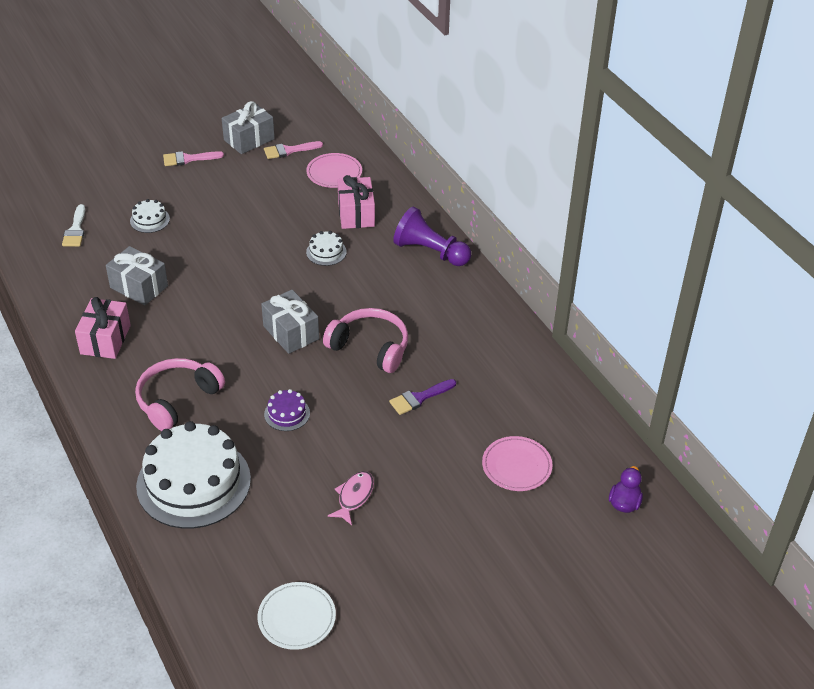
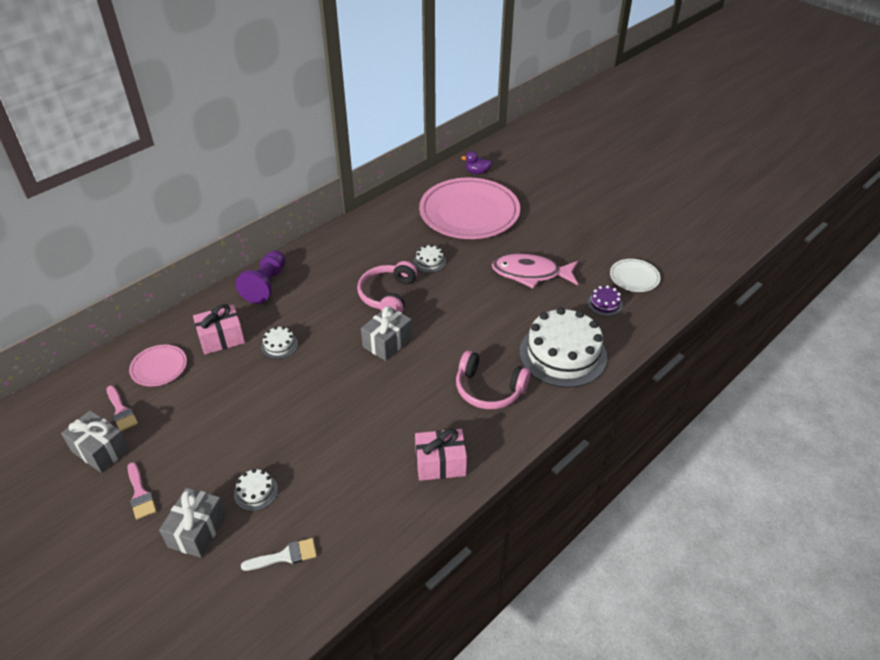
camera: 105 degrees left, 0 degrees up
(139, 287) = (361, 464): grey gift -> grey gift (197, 531)
(287, 413) = (474, 323): purple cake -> purple cake (605, 304)
(354, 496) = (530, 274): pink fish -> pink fish, size x1.90
(419, 398) = (429, 262): purple brush -> white cake
(516, 466) = (469, 212): pink plate -> pink plate, size x2.22

